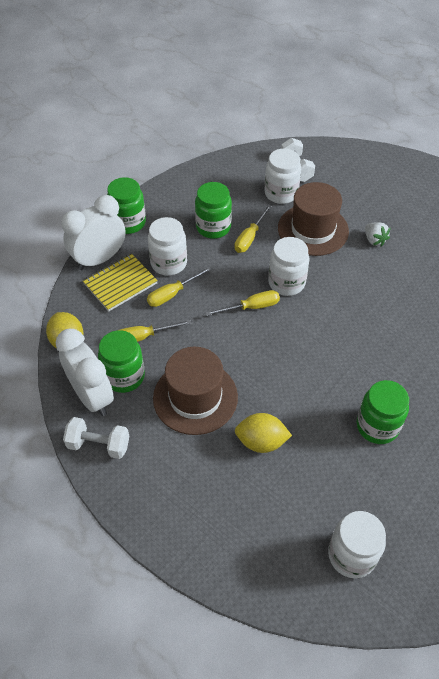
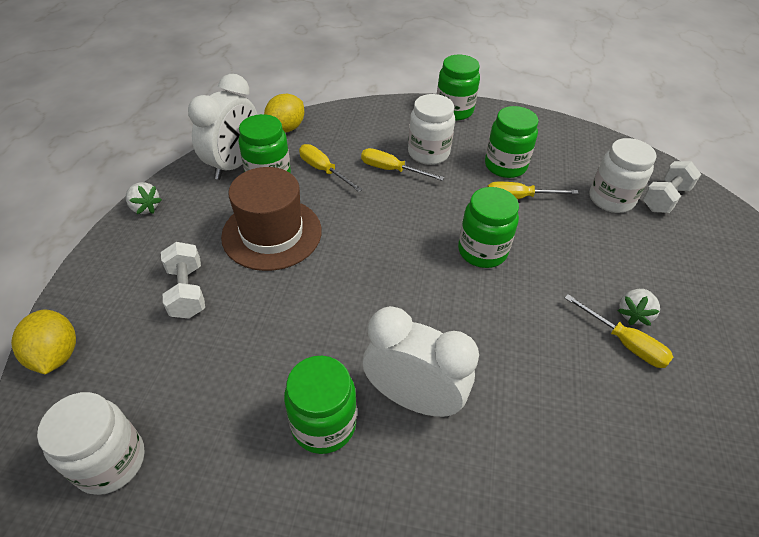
camera: 60 degrees right, 5 degrees down
(98, 445) = (182, 189): white dumbbell -> white dumbbell (187, 291)
(99, 259) = (394, 111): white clock -> white clock (413, 398)
(106, 479) = (145, 208): none -> white strawberry
(120, 283) = (376, 133): yellow notebook -> none
(251, 307) = (422, 234): yellow screwdriver -> yellow screwdriver (624, 343)
(261, 442) = (241, 308): yellow lemon -> yellow lemon (56, 355)
(286, 283) = (482, 251): white jar -> green jar
(313, 229) = (586, 246): brown hat -> none

